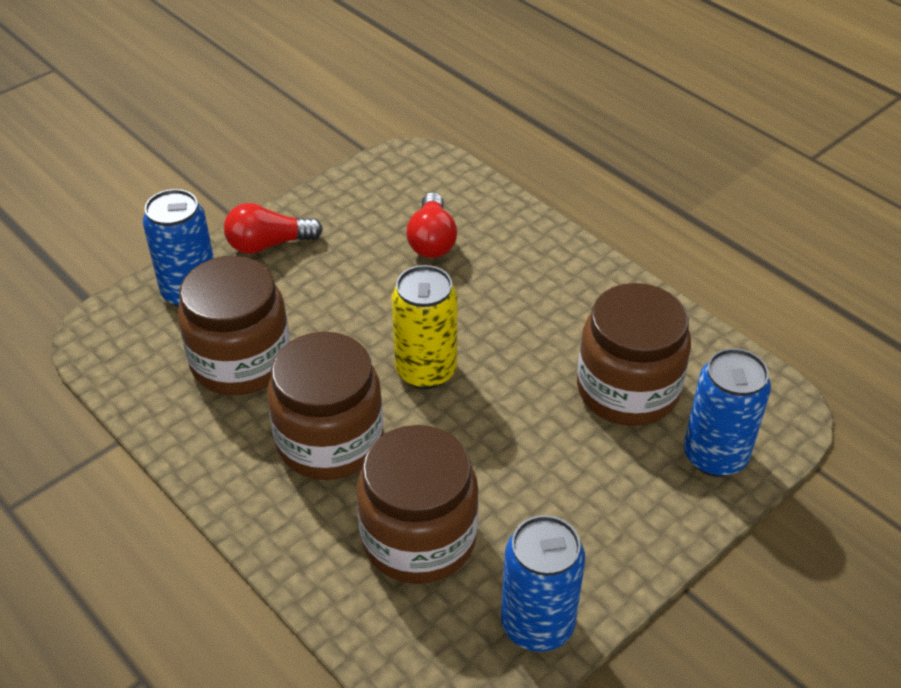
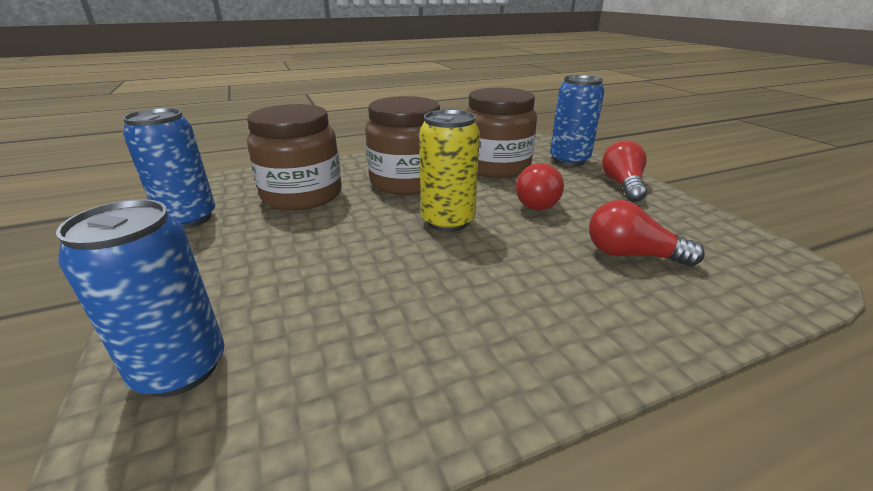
camera: 110 degrees right, 15 degrees down
(343, 307) = (539, 201): none -> red light bulb
(627, 390) = (336, 328): brown jar -> none

